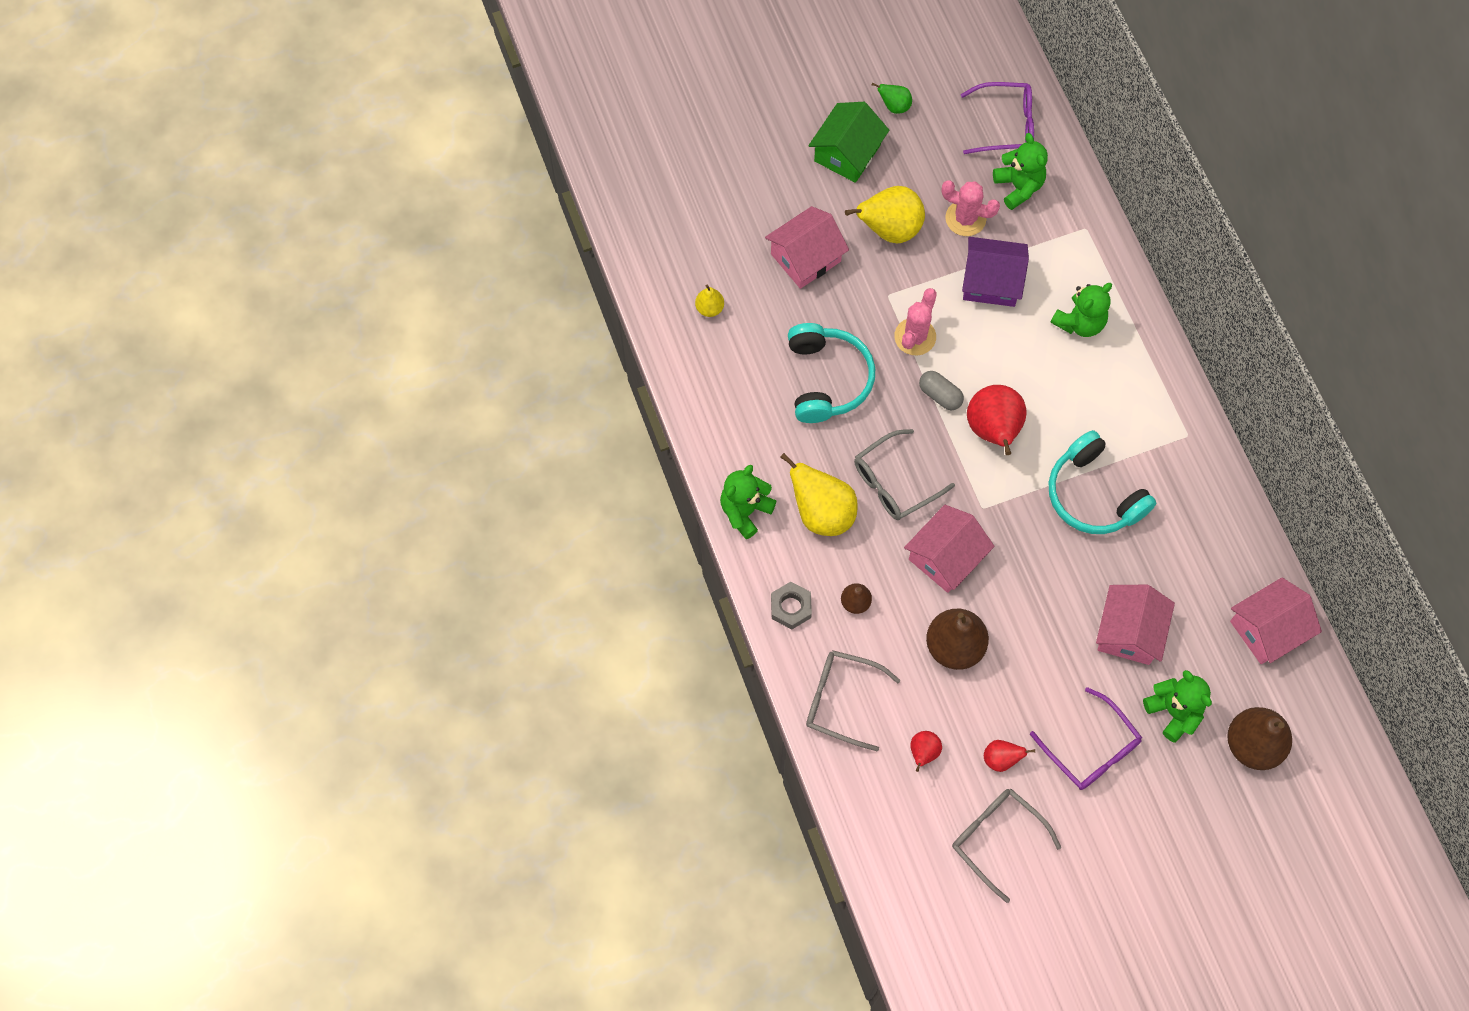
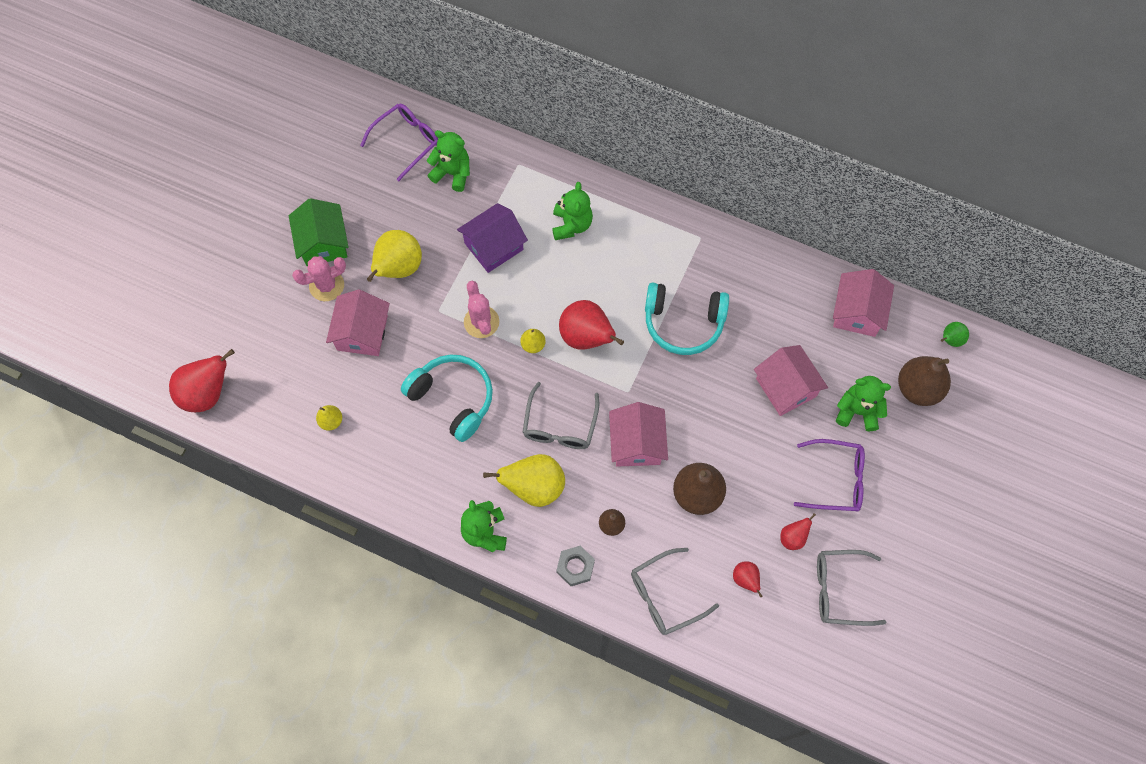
camera: 45 degrees left, 0 degrees up
(634, 198) = (207, 393): none -> red pear
(894, 106) = (324, 188): green pear -> green pear (950, 340)
(940, 395) = (533, 345): grey capsule -> yellow pear
(965, 218) = (439, 220): pink cactus -> pink cactus (326, 285)

